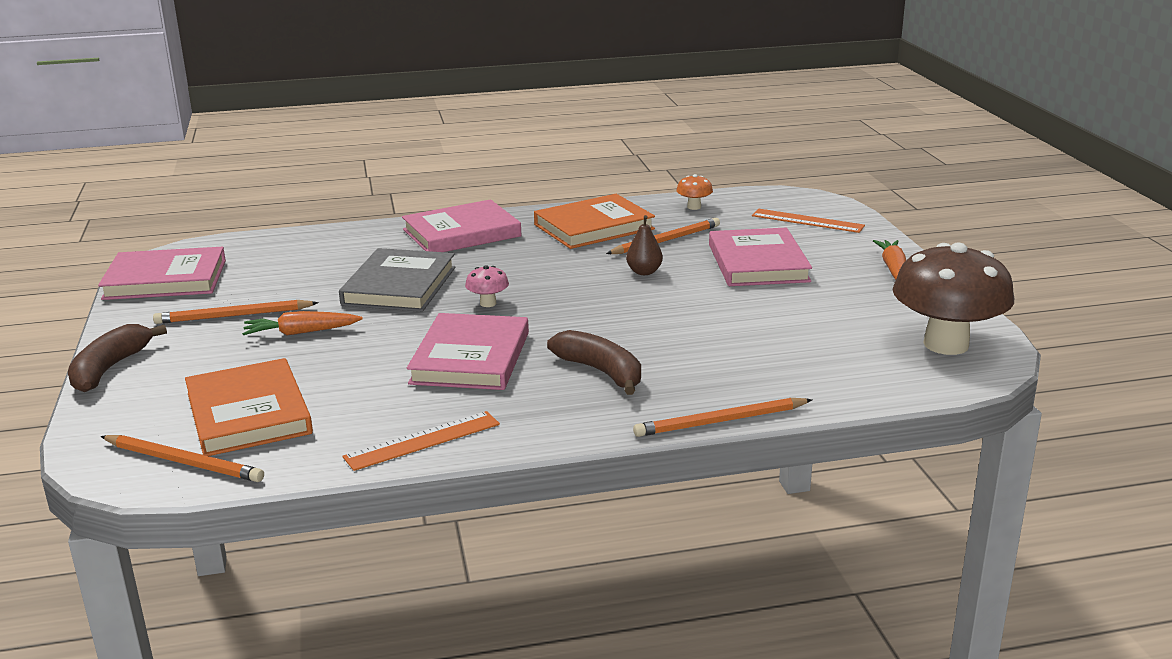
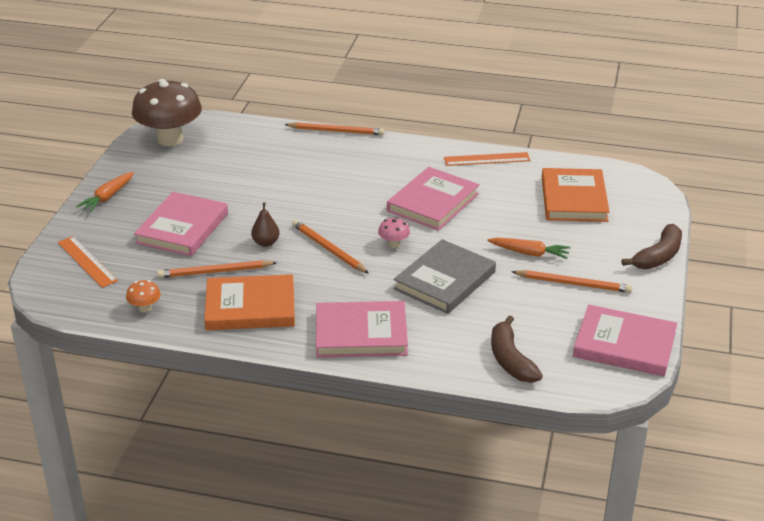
camera: 155 degrees left, 10 degrees up
(184, 462) = (611, 179): orange pencil -> orange pencil (328, 249)
(601, 372) = (367, 173): brown banana -> brown banana (510, 360)

